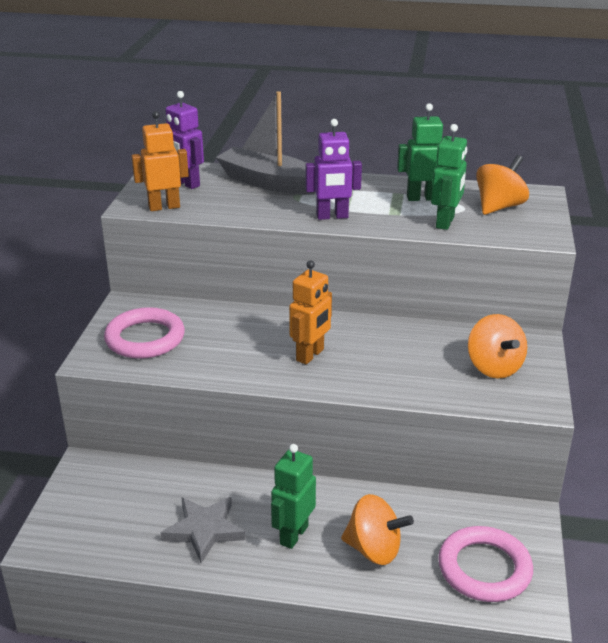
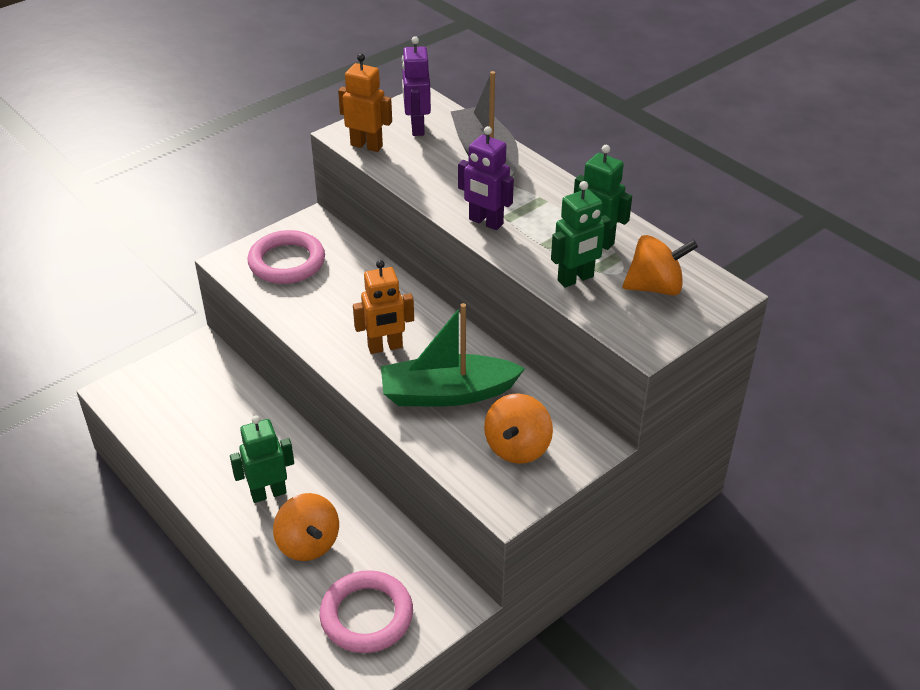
camera: 40 degrees right, 10 degrees up
(204, 530) = (216, 449): grey star -> none
(399, 360) = (447, 393): none -> green boat

